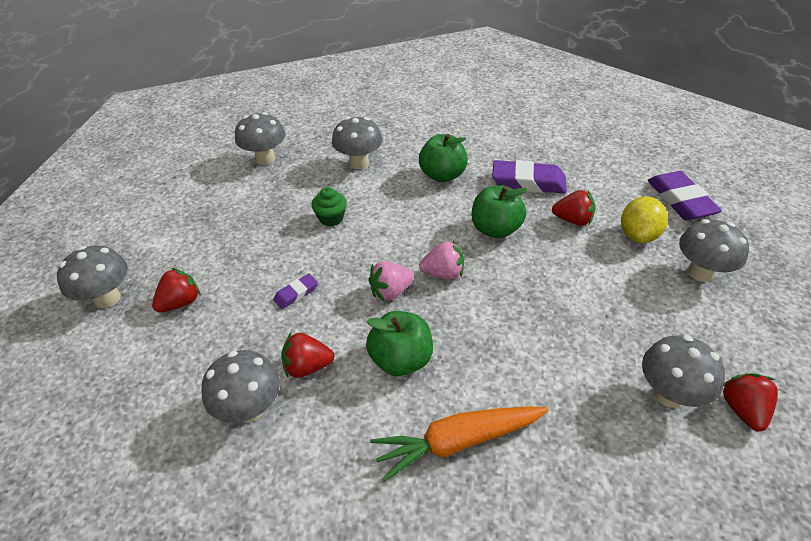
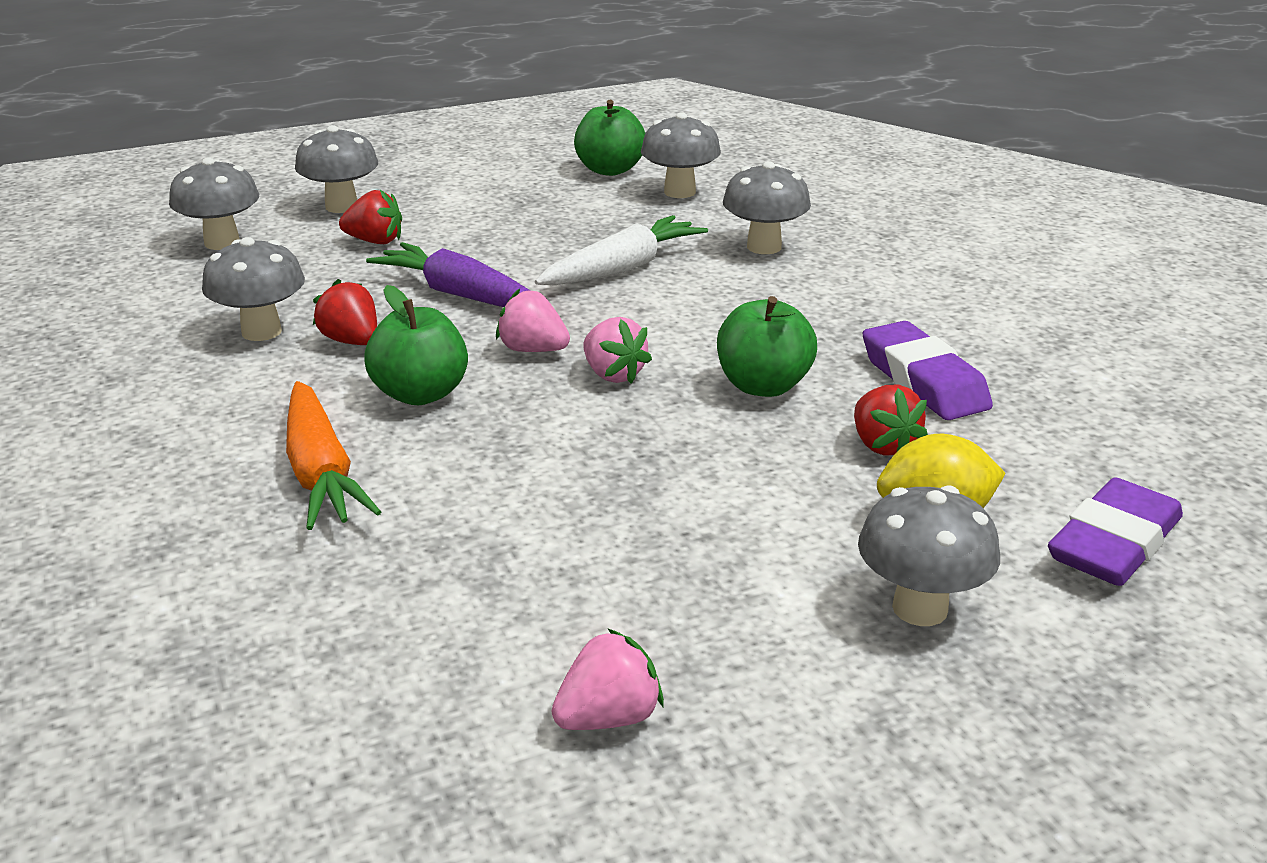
camera: 55 degrees right, 15 degrees down
(296, 293) = (460, 295): purple eraser -> purple carrot
(331, 218) = (622, 268): green cupcake -> white carrot
(442, 175) = (830, 310): green apple -> green apple (610, 170)
(458, 442) = (321, 472): orange carrot -> orange carrot turned 150 degrees counterclockwise
(669, 394) = (568, 630): grey mushroom -> grey mushroom (222, 243)
(742, 410) = (608, 718): red strawberry -> pink strawberry

